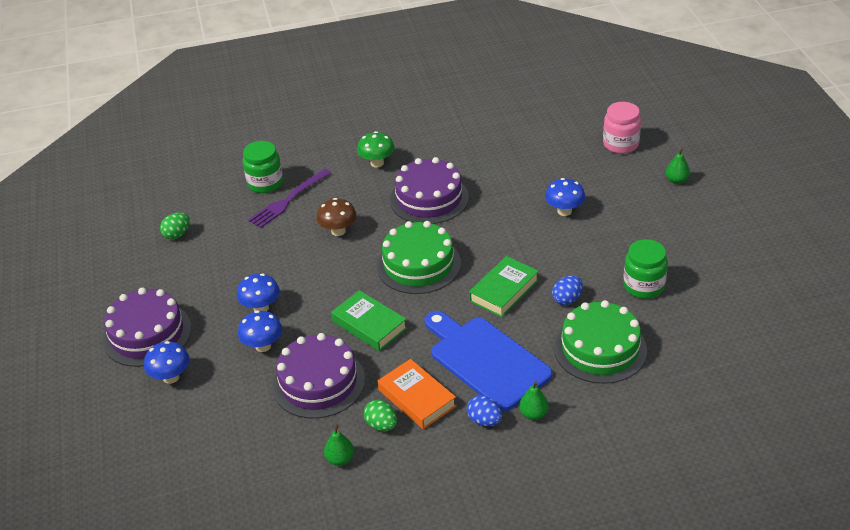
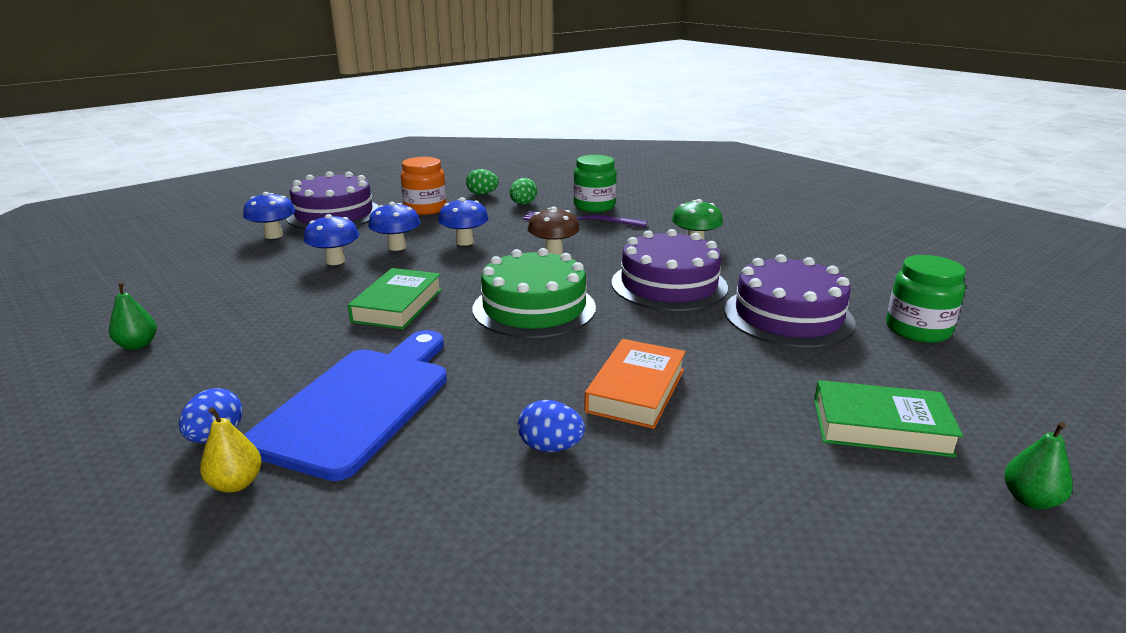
camera: 60 degrees right, 15 degrees down
(185, 276) = (425, 209): none -> orange jar
(318, 382) = (281, 301): purple cake -> purple cake (788, 316)
(381, 425) = (203, 357): green egg -> green egg (523, 204)
(417, 398) = (262, 368): orange book -> orange book (636, 390)
(503, 290) = (528, 381): green book -> green book (880, 427)
(533, 414) = (236, 484): green pear -> yellow pear
(564, 211) = (768, 389): blue mushroom -> blue mushroom (465, 242)
(600, 349) = (437, 522): green cake -> none
(620, 144) = (1018, 403): pink jar -> none
(643, 286) = (659, 536): green jar -> green jar (917, 330)

